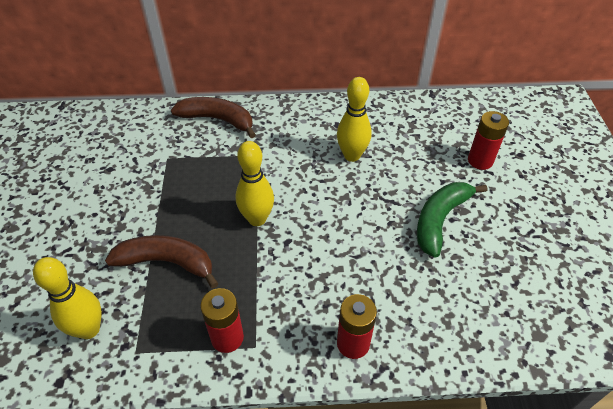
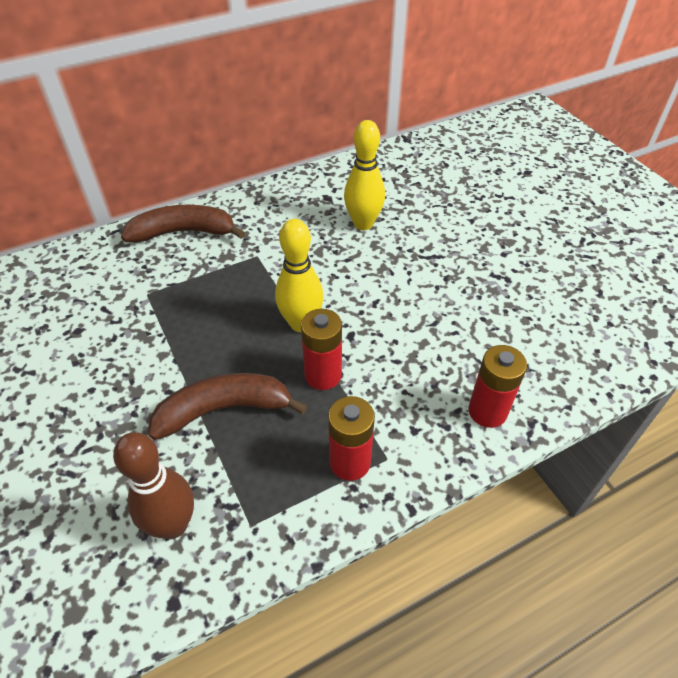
camera: 25 degrees left, 0 degrees up
(89, 329) = (173, 525): yellow bowling pin -> brown bowling pin
(440, 220) = (493, 258): green banana -> none
(480, 161) = (494, 189): red battery -> red battery (323, 375)

